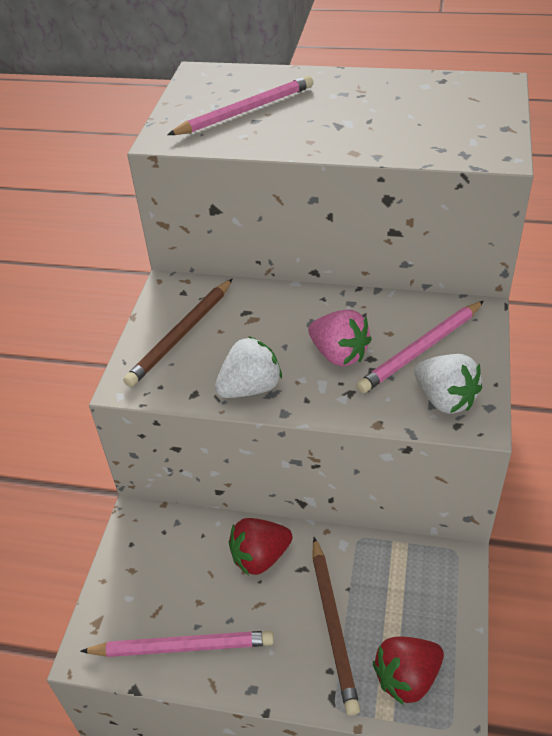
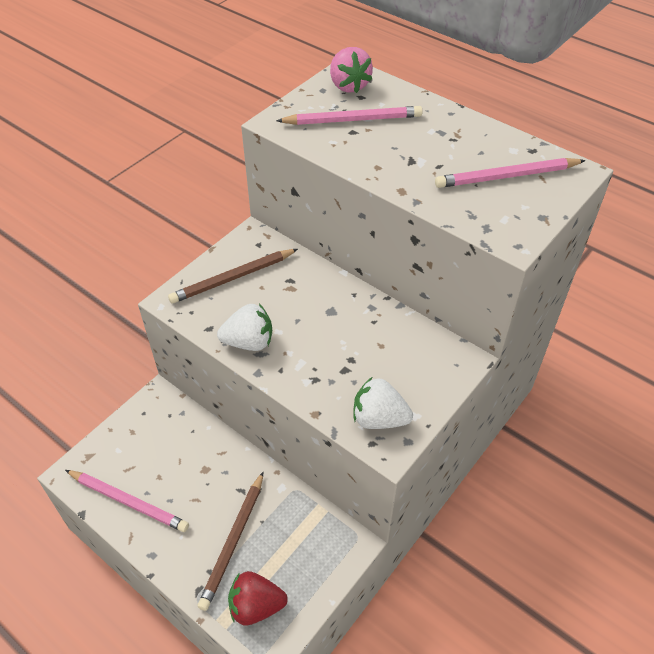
camera: 25 degrees right, 5 degrees up
(260, 557) = (219, 467): red strawberry -> none
(339, 354) = (330, 345): pink strawberry -> pink strawberry (348, 86)
(421, 349) = (394, 370): pink pencil -> pink pencil (507, 176)
(445, 399) = (379, 419): white strawberry -> white strawberry turned 120 degrees clockwise

